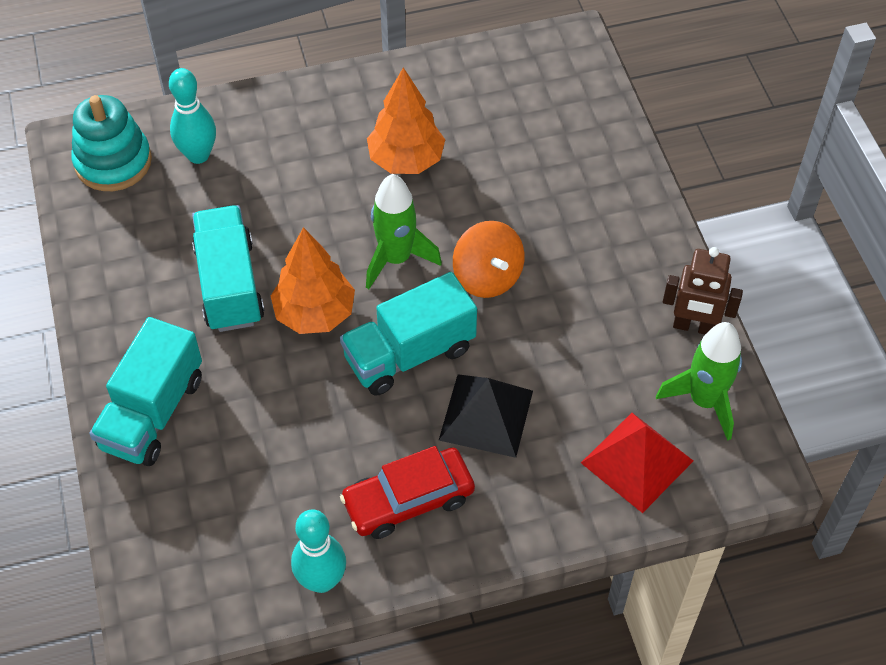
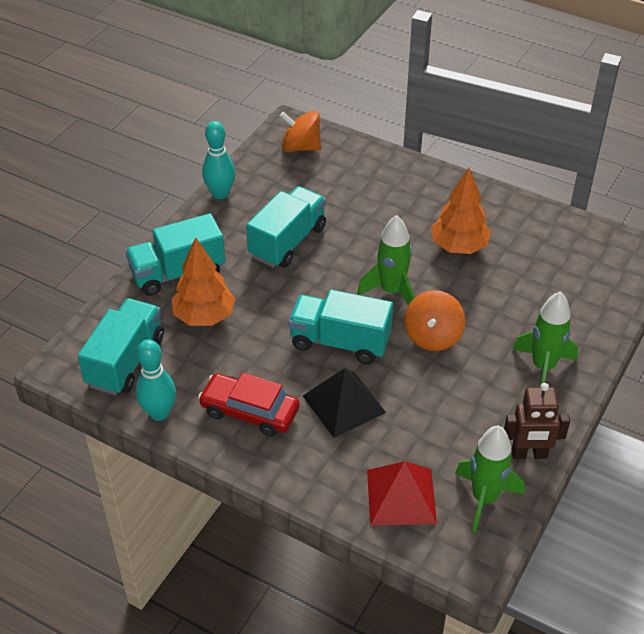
camera: 45 degrees right, 10 degrees down
(113, 162) = (301, 147): turquoise stacking toy -> orange spinning top
(198, 155) = (347, 171): turquoise bowling pin -> turquoise bowling pin (220, 194)
(218, 557) = (126, 361): none -> turquoise truck
(314, 313) = (314, 286): orange tree -> orange tree (204, 316)
(614, 229) = (543, 367): none -> green rocket
(694, 326) = (529, 454): brown robot -> brown robot turned 60 degrees counterclockwise

